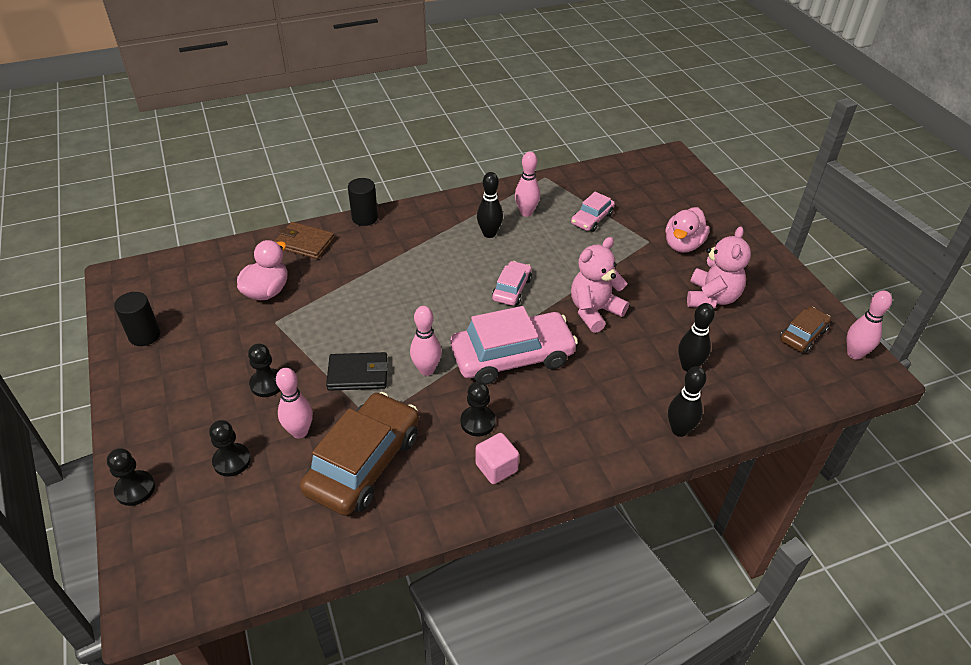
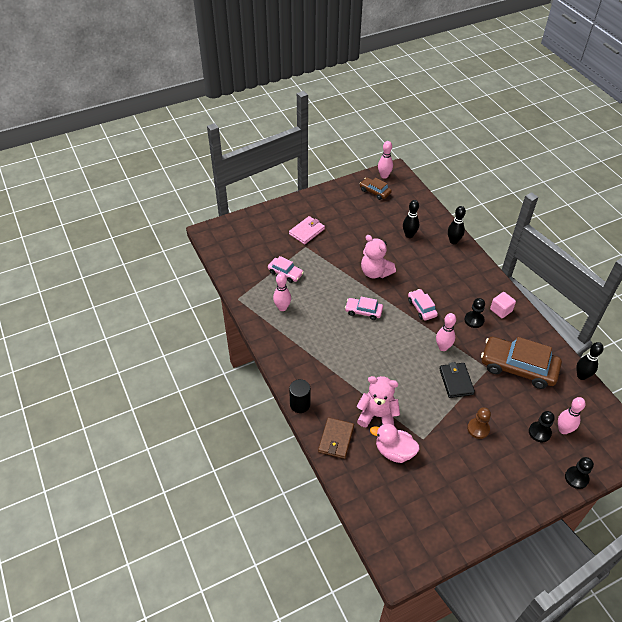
camera: 95 degrees left, 5 degrees up
(144, 335) = (457, 521): black cylinder -> none
(267, 384) = (478, 429): black pawn -> brown pawn
(299, 432) = (508, 402): pink bowling pin -> pink bowling pin (563, 430)
(489, 234) = (309, 326): black bowling pin -> black bowling pin (581, 376)
(512, 357) = (421, 308): pink car -> pink car, size x0.52
(683, 245) = (307, 231): pink duck -> pink wallet
(712, 298) = (353, 222): pink teddy bear -> pink teddy bear (377, 415)

